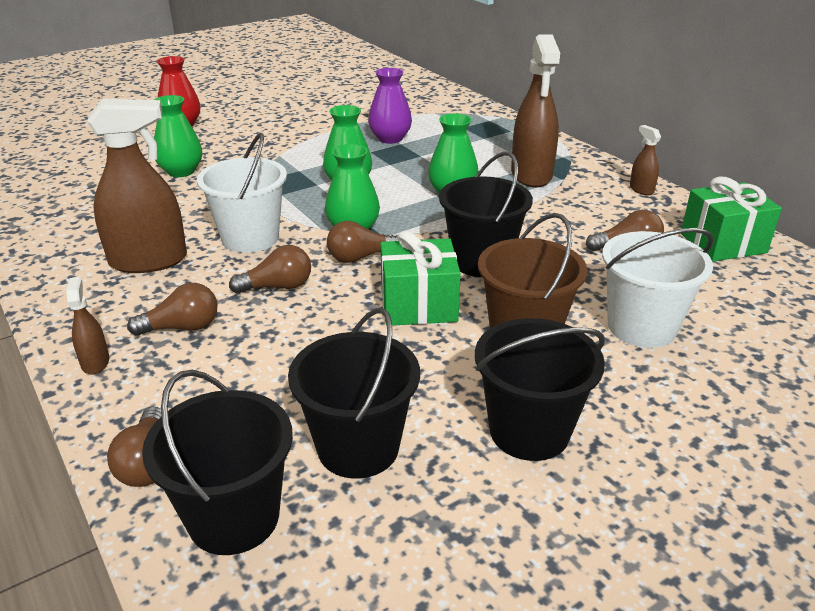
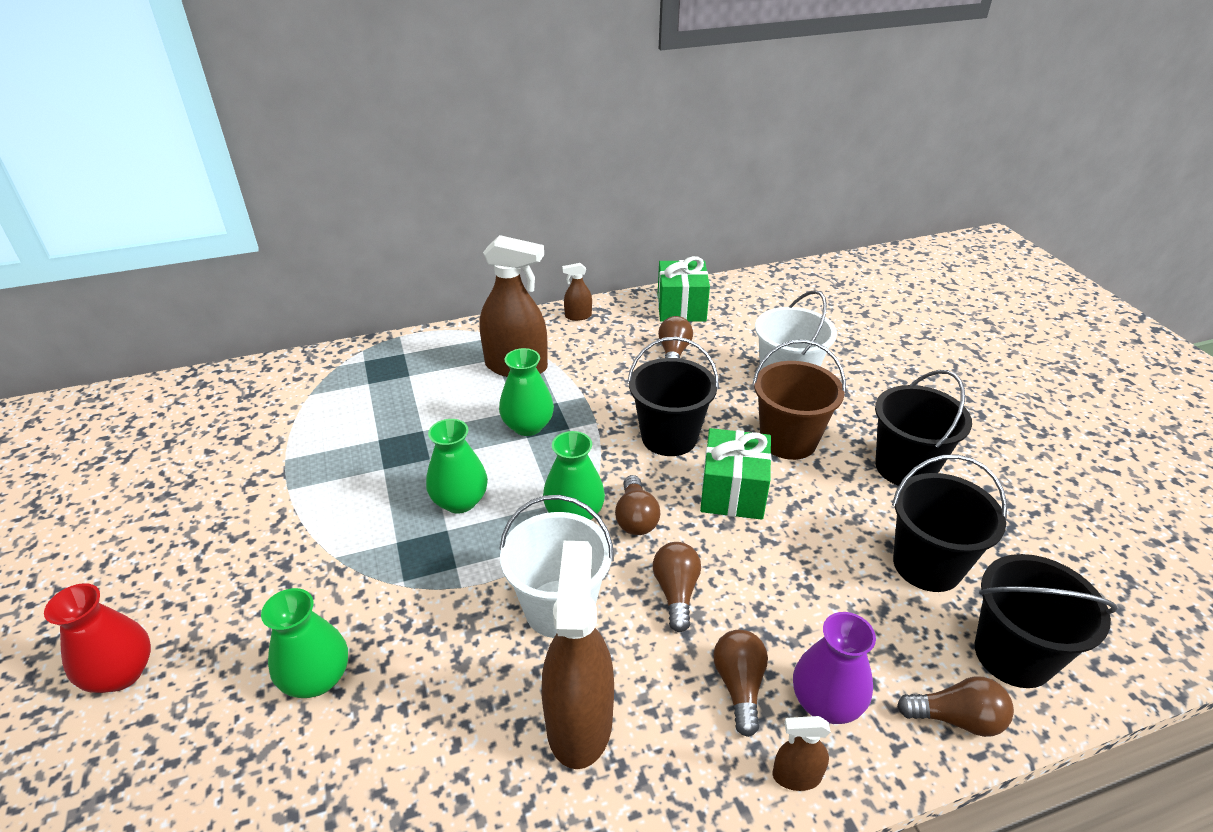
camera: 75 degrees left, 5 degrees up
(390, 138) = (358, 445): purple vase -> purple vase (826, 702)

